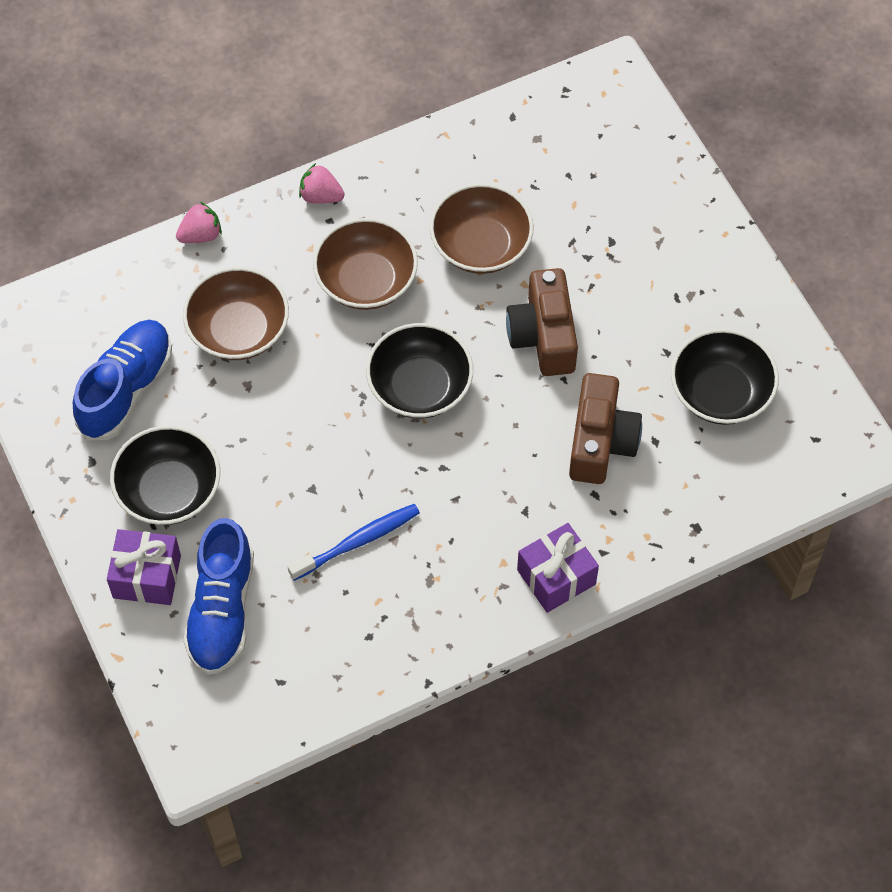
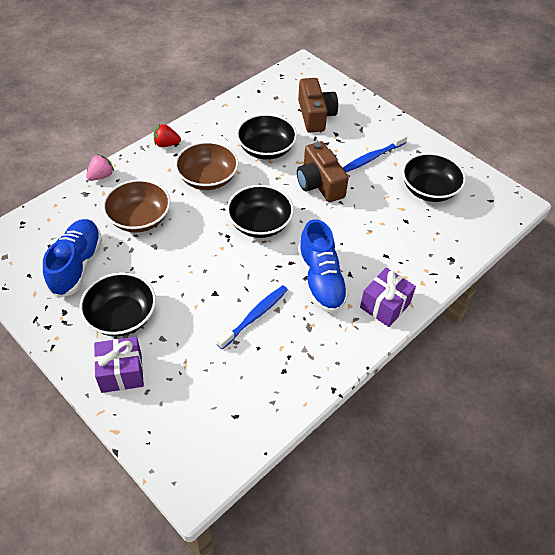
camera: 20 degrees left, 10 degrees down
(222, 610) = (180, 380): blue shoe -> blue shoe (321, 280)
(321, 196) = (166, 144): pink strawberry -> red strawberry
(481, 245) = (266, 149): brown bowl -> black bowl
(600, 441) = (376, 228): brown camera -> brown camera (315, 115)
(654, 306) = (372, 157): none -> blue toothbrush

